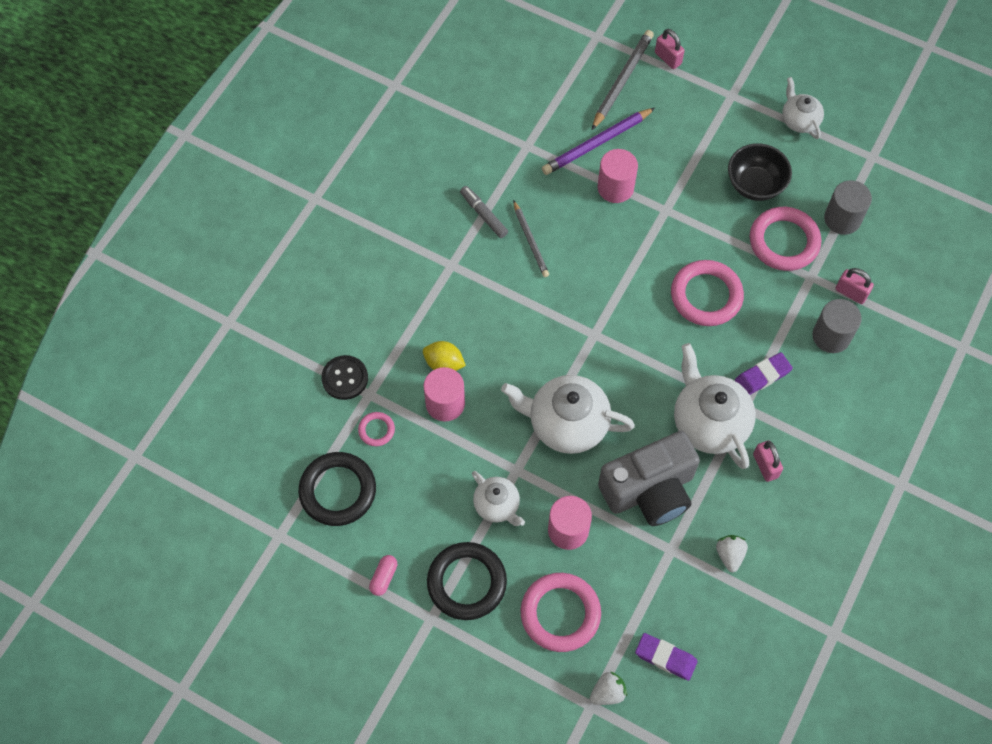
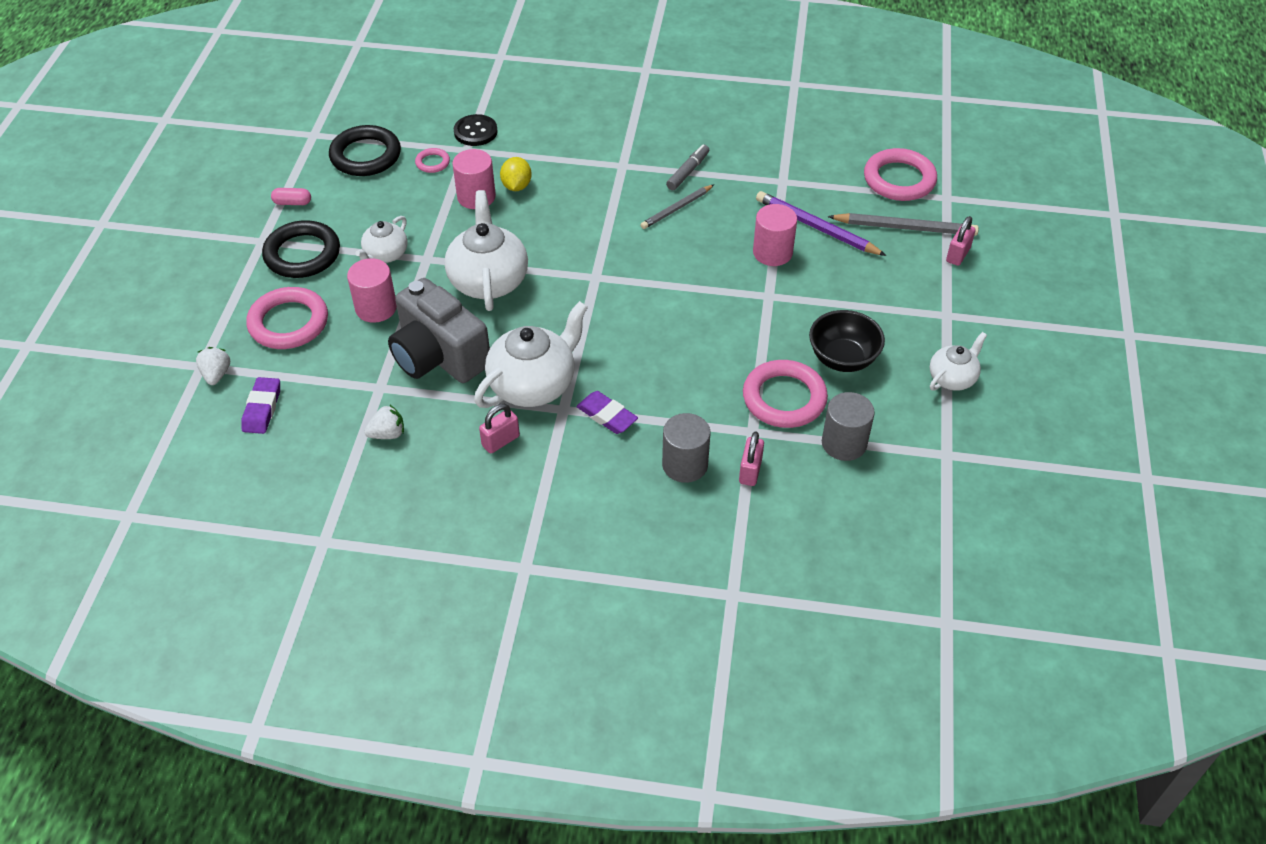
camera: 70 degrees right, 15 degrees down
(607, 692) = (216, 374): white strawberry -> white strawberry turned 135 degrees counterclockwise
(706, 296) = (682, 349): pink ring -> pink ring (899, 179)

